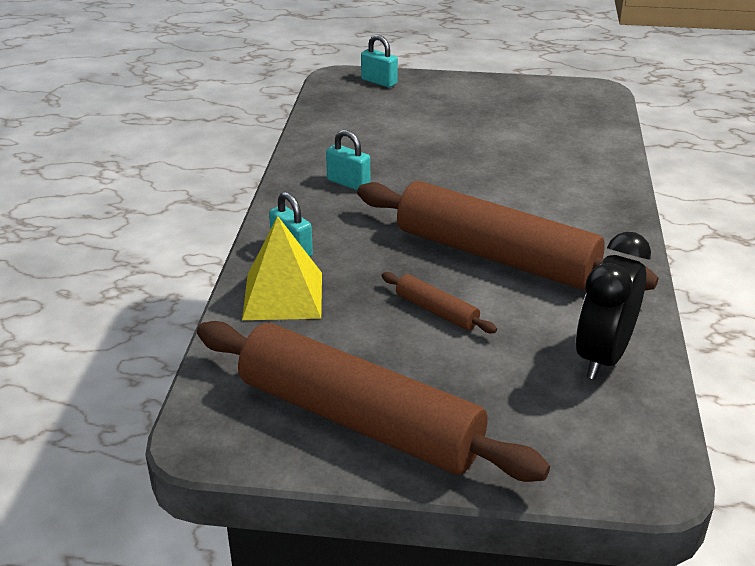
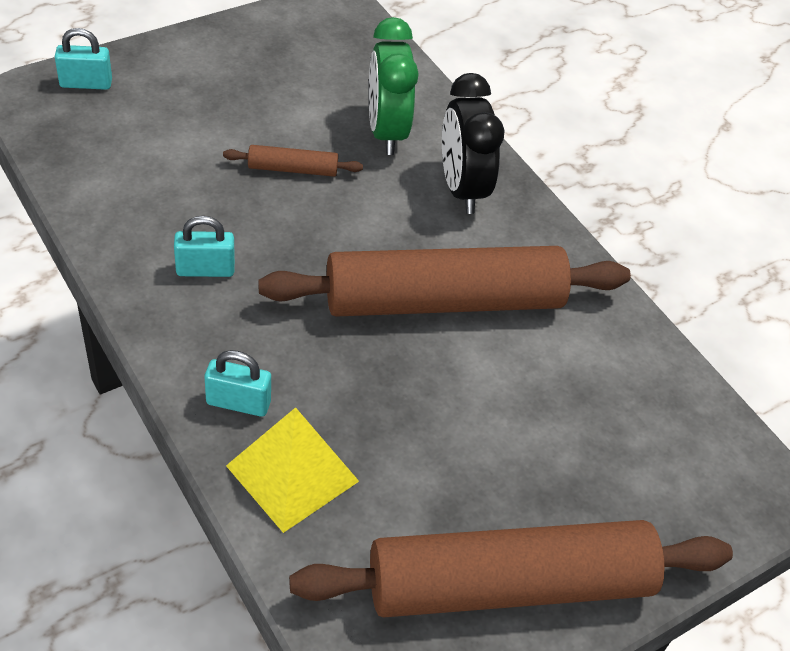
camera: 45 degrees left, 15 degrees up
(436, 311) = (455, 406): brown rolling pin -> brown rolling pin (293, 169)
(557, 159) = (386, 132): none -> green clock
(602, 356) = (632, 379): black clock -> black clock (461, 188)

